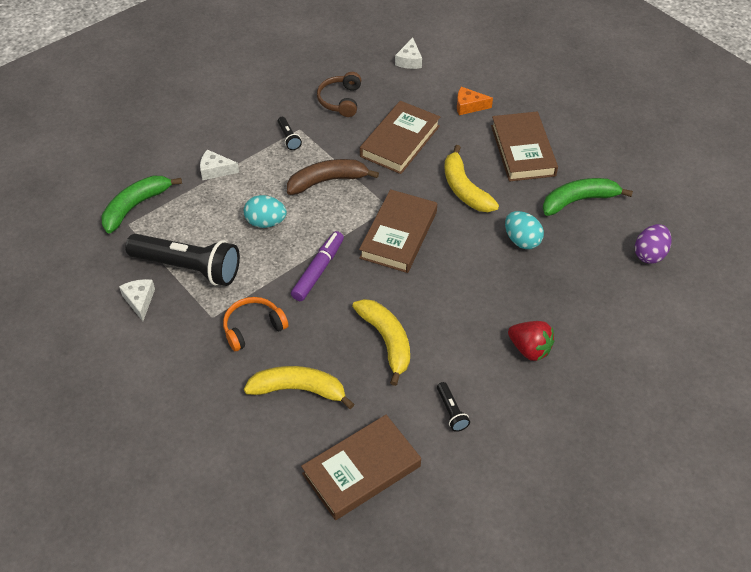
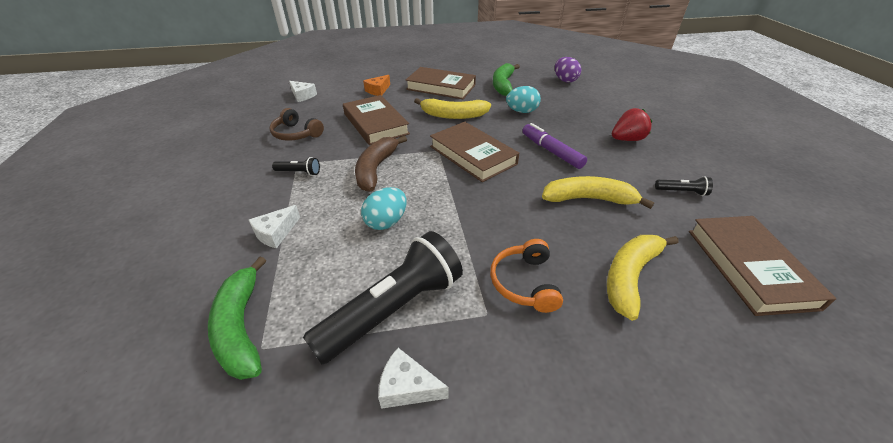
camera: 60 degrees left, 10 degrees down
(318, 270) = (478, 209): purple marker -> purple marker (551, 151)

